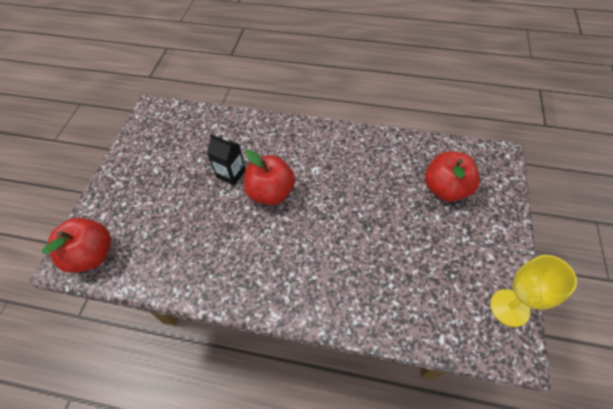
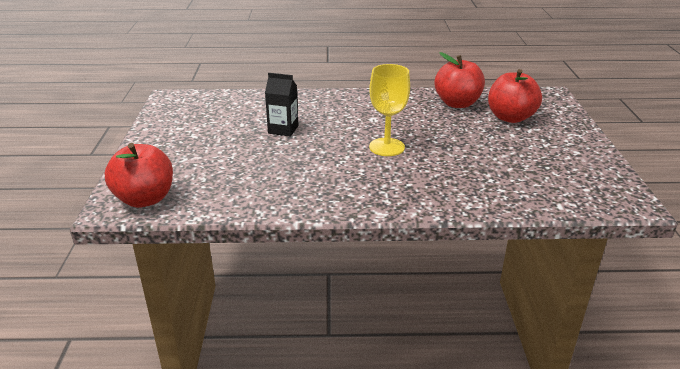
camera: 15 degrees left, 25 degrees down
(271, 192) = (333, 137): red apple -> red apple (457, 103)
(509, 308) = (612, 179): yellow goblet -> yellow goblet (386, 147)

